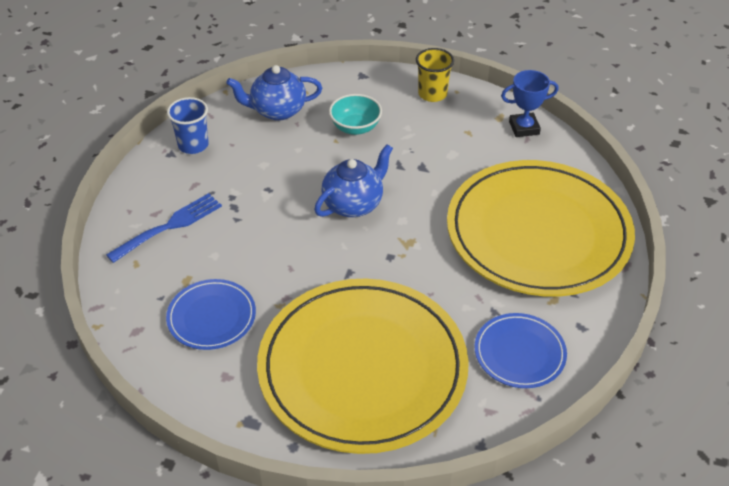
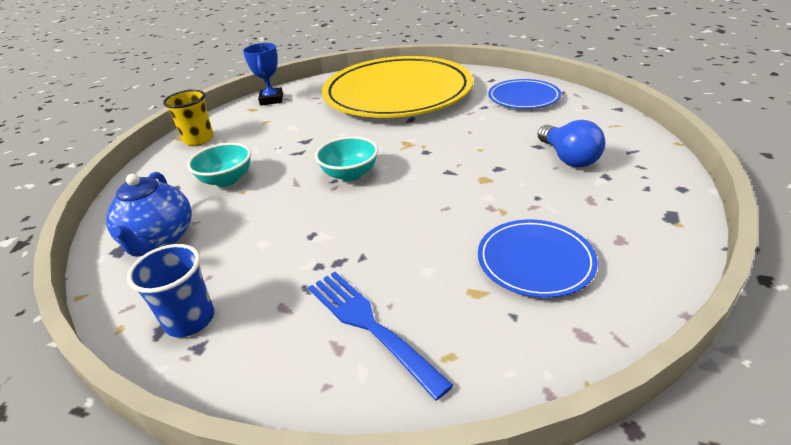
camera: 85 degrees left, 10 degrees down
(354, 204) = (350, 174): blue teapot -> turquoise bowl
(362, 368) = (568, 158): yellow plate -> blue light bulb

